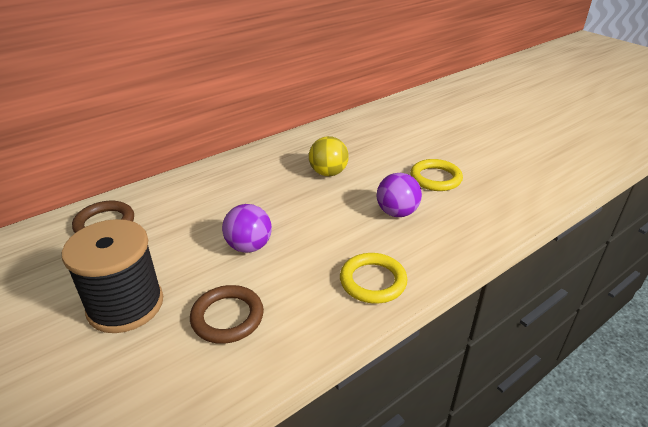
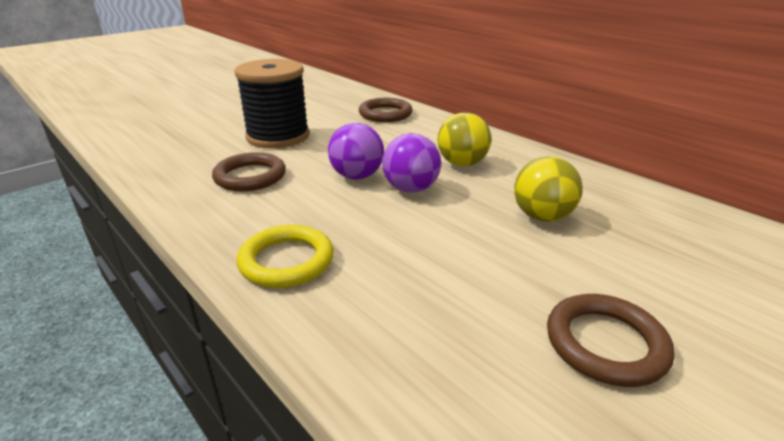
camera: 85 degrees right, 5 degrees down
(244, 192) = (462, 163): none -> yellow ball
(397, 212) = (456, 285): purple ball -> purple ball (411, 189)
(435, 178) = (605, 344): yellow ring -> brown ring

